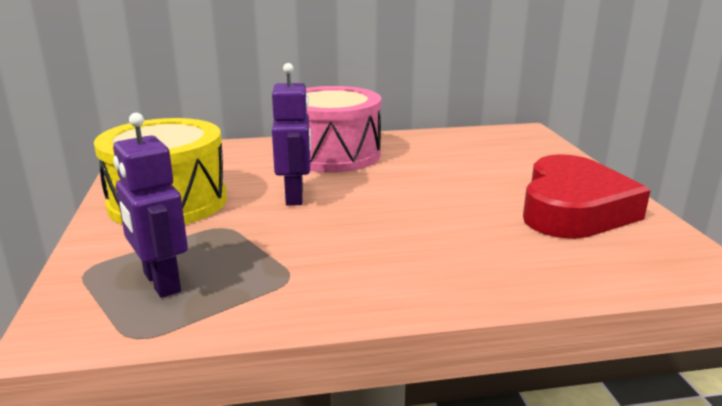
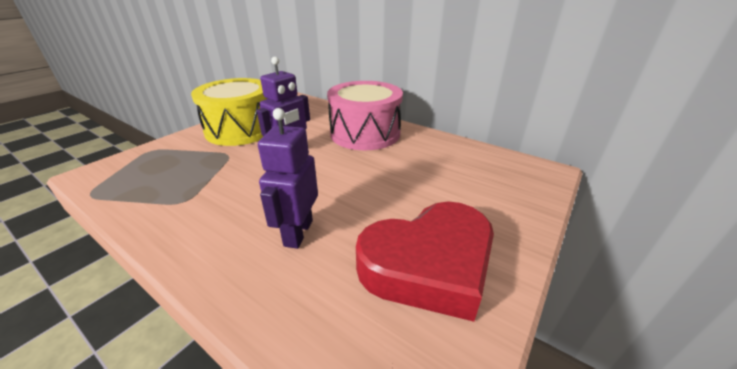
camera: 45 degrees right, 10 degrees up
(161, 282) = (150, 172): purple robot -> purple robot (298, 233)

